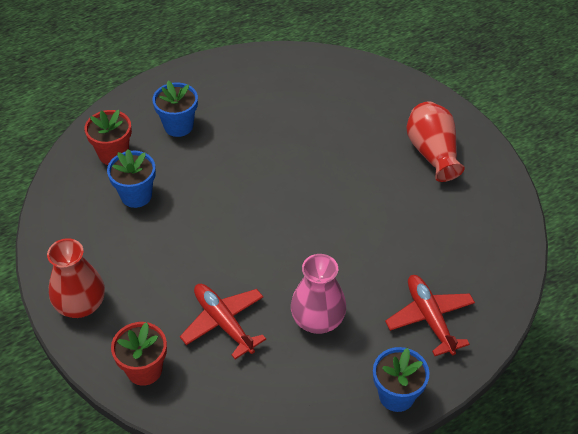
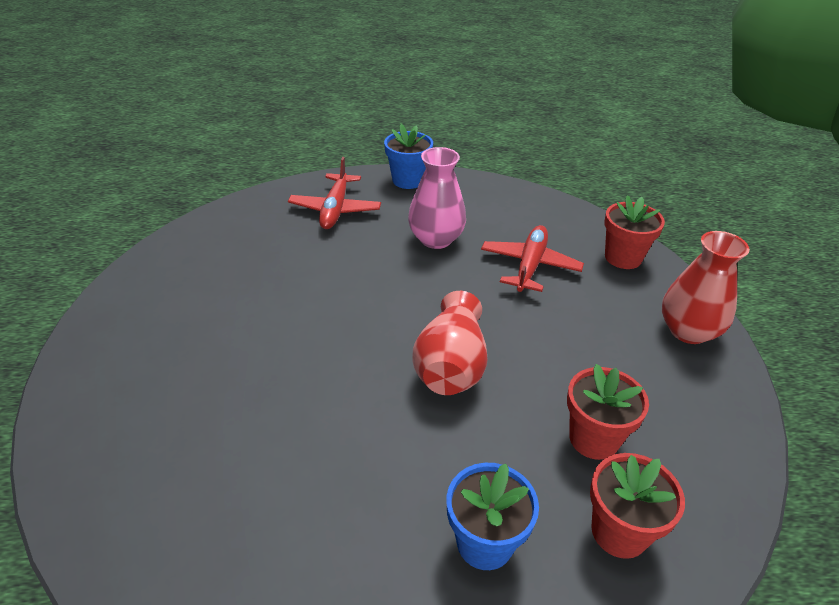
camera: 155 degrees left, 10 degrees down
(136, 195) = (593, 439): blue flower pot -> red flower pot
(223, 323) = (530, 266): red plane -> red plane turned 150 degrees counterclockwise
(432, 153) = (160, 339): red vase -> red vase (450, 366)

